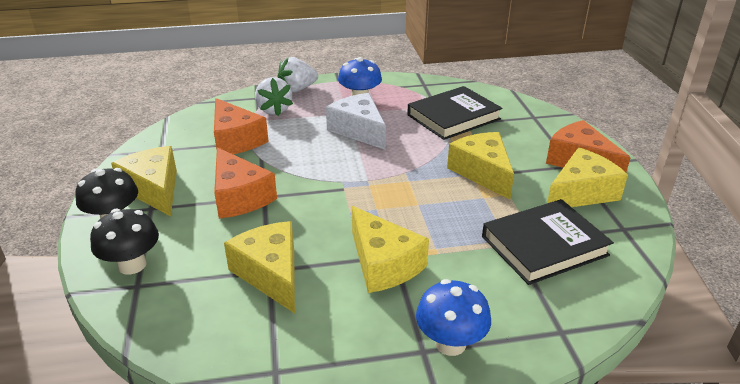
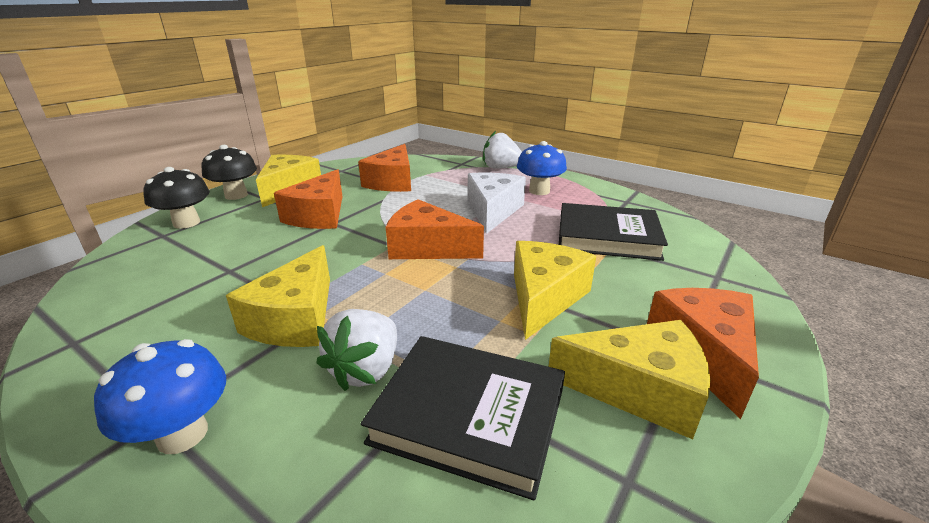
camera: 45 degrees right, 5 degrees down
(271, 274) = (223, 274): yellow cheese -> none
(274, 110) = (456, 174): white strawberry -> white strawberry (366, 370)
(368, 178) = (427, 247): none -> orange cheese

